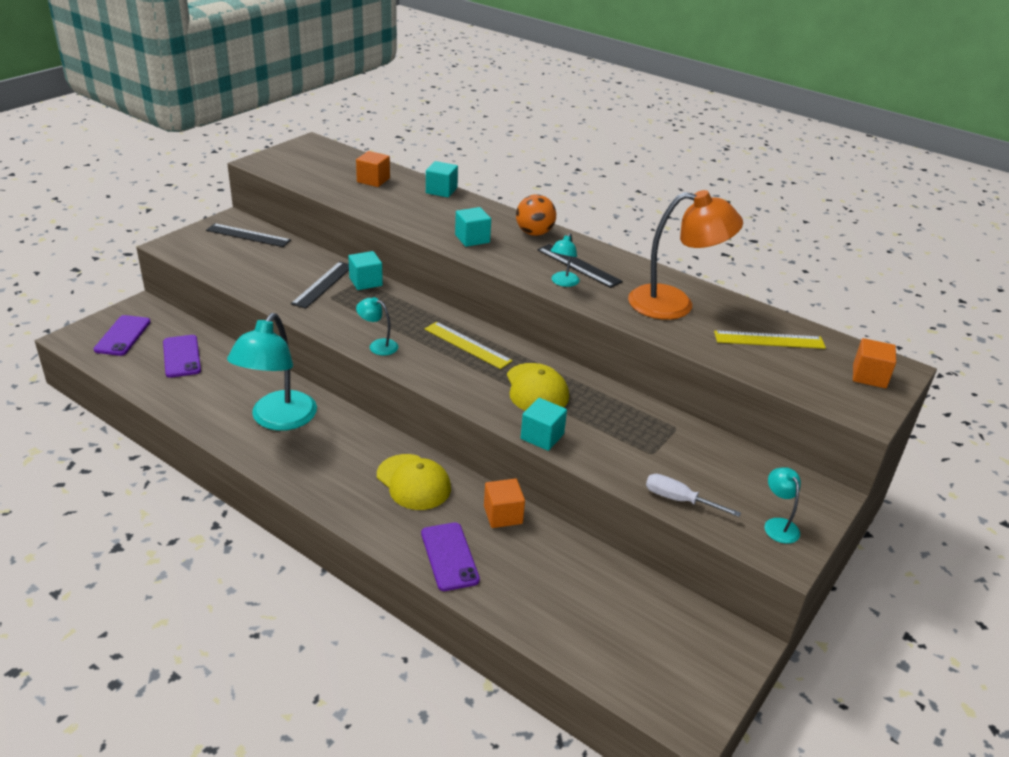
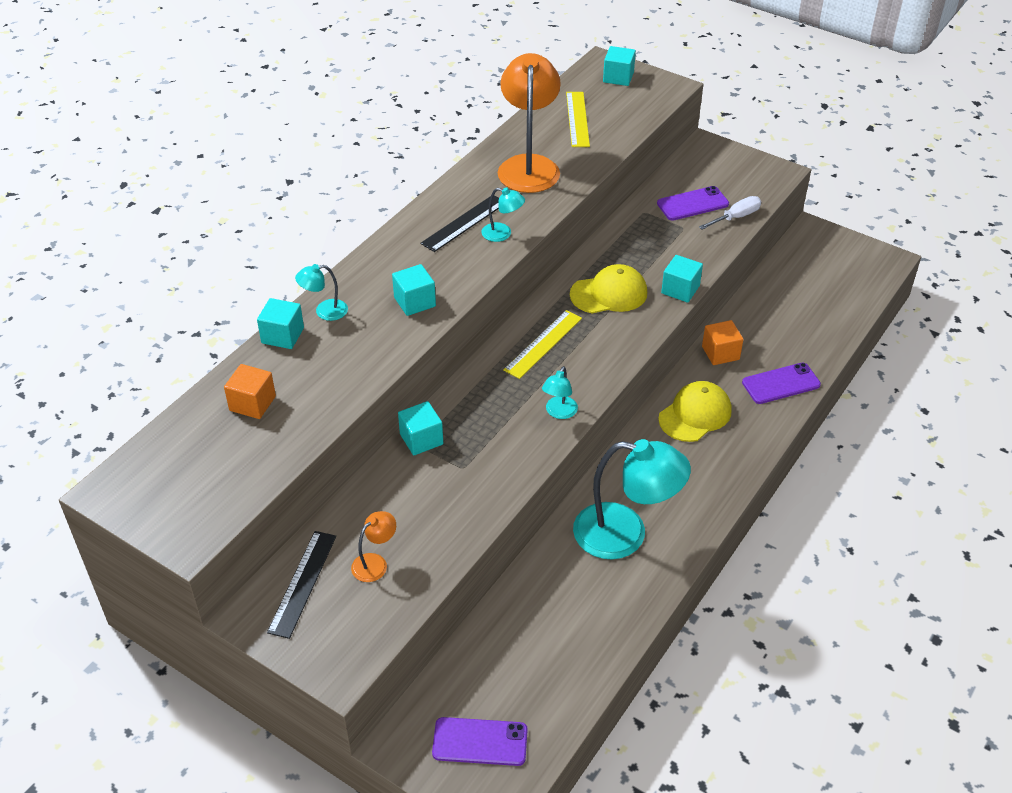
camera: 90 degrees left, 10 degrees up
(181, 356) = (519, 658): purple phone -> purple phone (692, 204)
(252, 260) = (375, 563): none -> orange lamp
(323, 284) = (433, 478): black ruler -> none
(534, 233) = (393, 254): orange ball -> none
(678, 499) = (736, 217): white screwdriver -> white screwdriver turned 150 degrees counterclockwise
(778, 525) = (747, 172): turquoise lamp -> turquoise lamp (324, 311)
(869, 376) = (618, 77): orange cube -> turquoise cube

